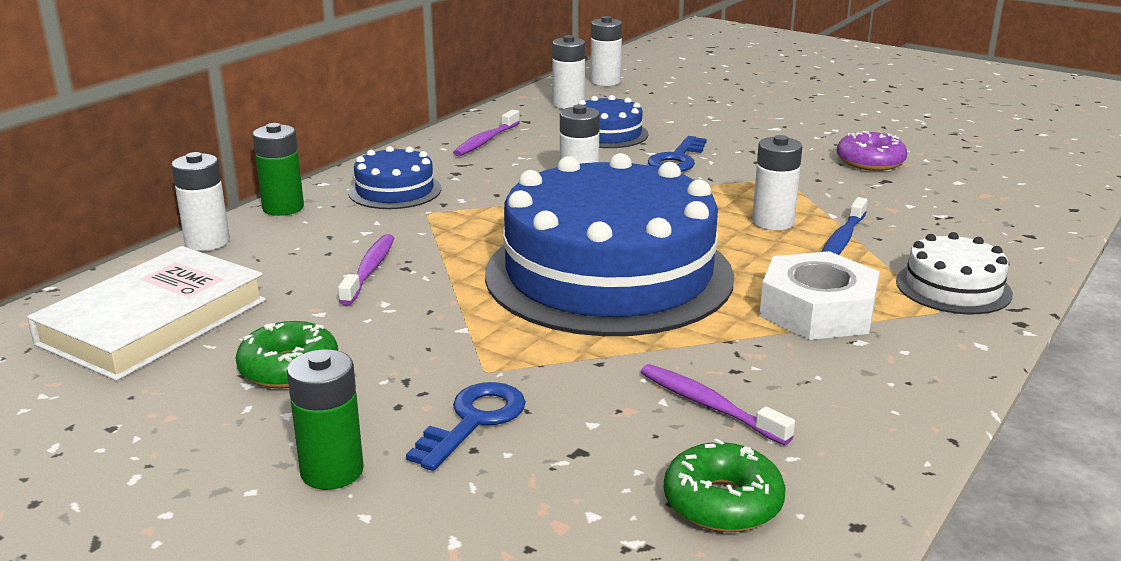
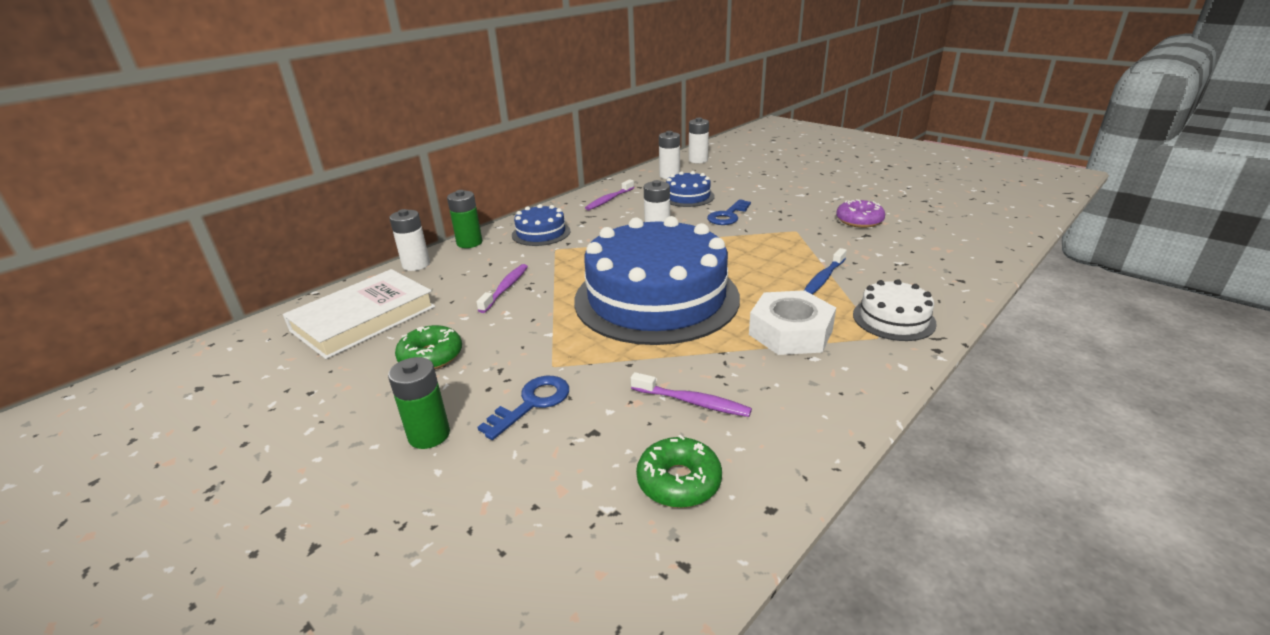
camera: 10 degrees right, 5 degrees up
(709, 405) = (693, 402): purple toothbrush -> purple toothbrush turned 150 degrees clockwise
(773, 222) = (779, 263): white battery -> none

